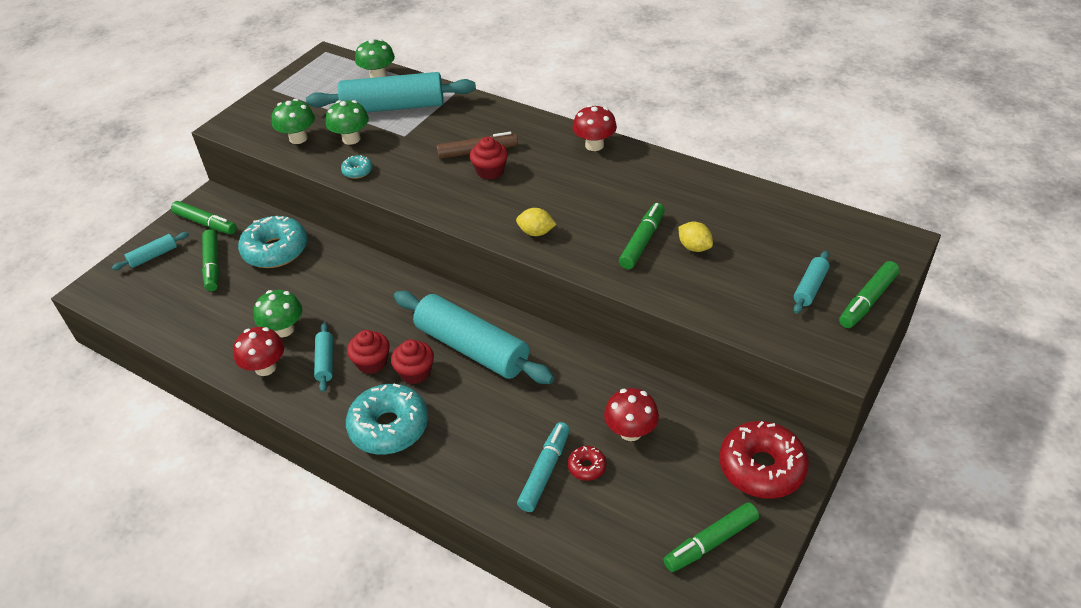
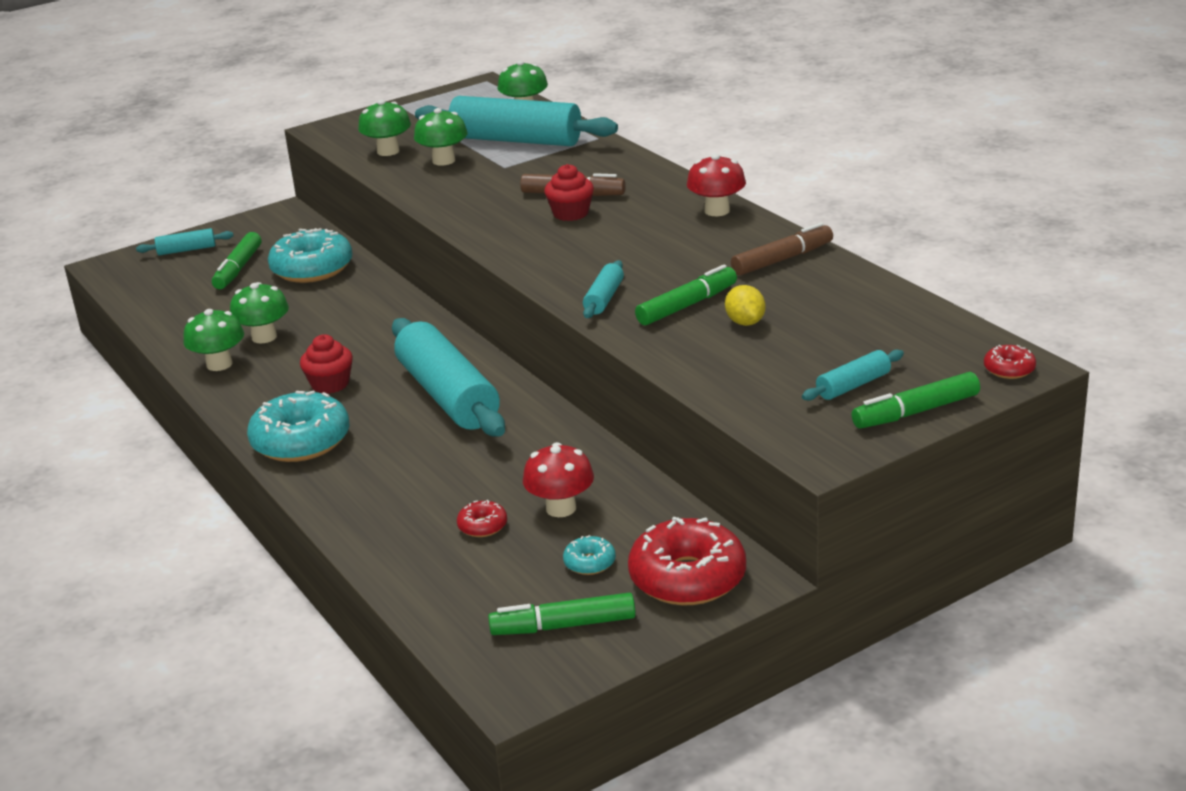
camera: 25 degrees right, 15 degrees down
(205, 223) = (260, 232): green marker -> none
(265, 367) = (219, 364): red mushroom -> green mushroom
(325, 362) = (283, 373): turquoise rolling pin -> turquoise rolling pin (604, 298)
(357, 171) = (424, 189): turquoise donut -> turquoise donut (589, 563)
(415, 372) = (368, 402): red cupcake -> none
(536, 232) = (570, 275): yellow lemon -> none
(545, 471) = (433, 518): turquoise marker -> none
(674, 181) = (782, 259): none -> brown marker
(894, 245) = (1009, 369): none -> red donut

